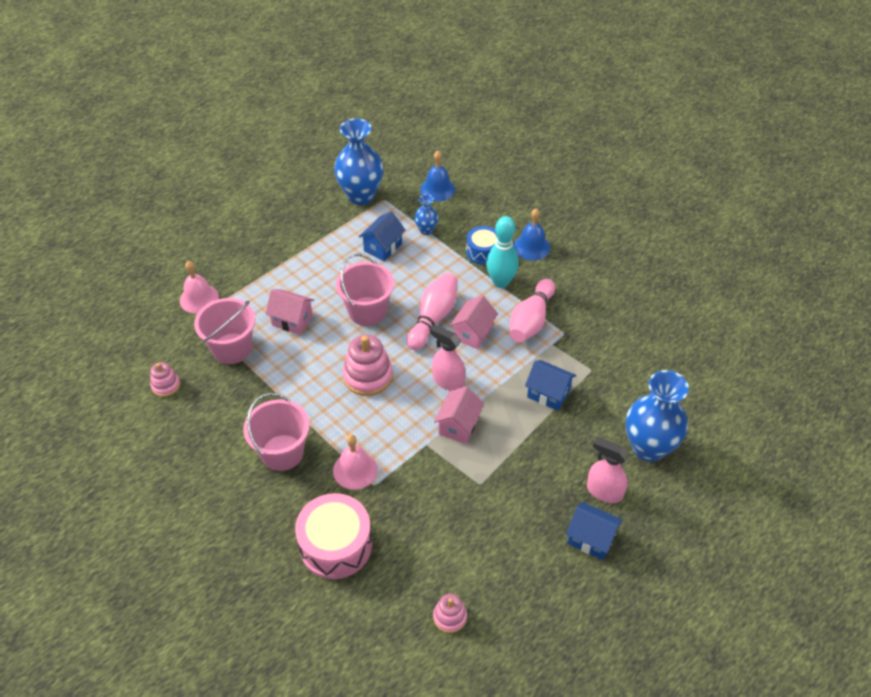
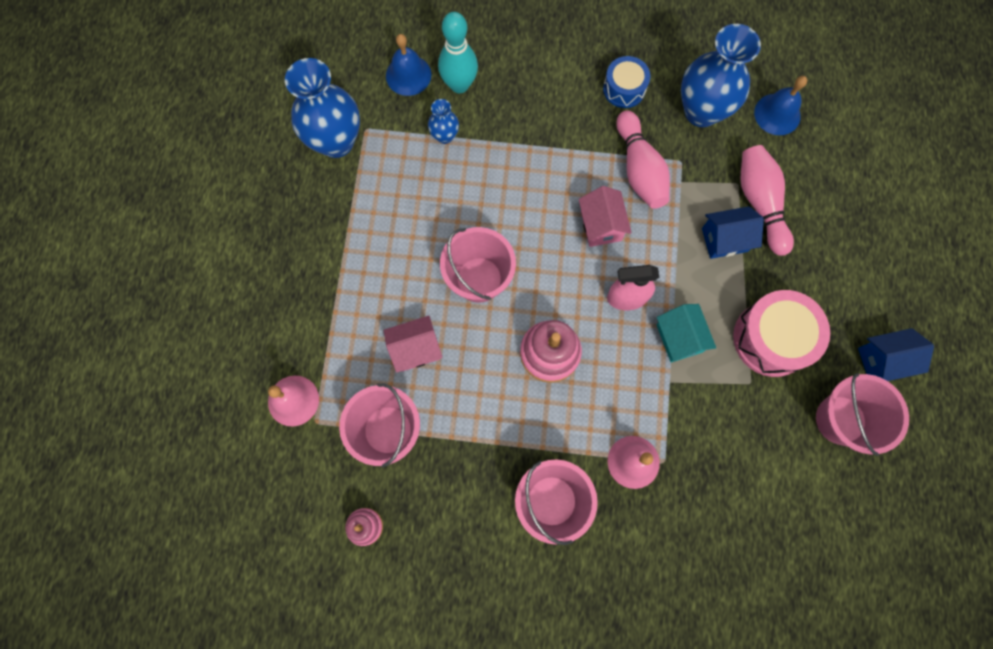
camera: 40 degrees left, 25 degrees up
(336, 545) = (689, 550): pink drum -> pink drum (771, 339)
(383, 247) = (421, 190): blue house -> none
(433, 318) = (549, 237): pink bowling pin -> pink bowling pin (760, 203)
(450, 617) = (841, 532): pink stacking toy -> none
(458, 425) = (679, 338): pink house -> turquoise house
(483, 252) = (524, 121): blue drum -> blue drum (624, 89)
(501, 282) = (573, 145): turquoise bowling pin -> turquoise bowling pin (459, 85)
(521, 551) = (840, 420): none -> pink bucket
(531, 247) = (564, 80): blue bell -> blue bell (777, 114)
(604, 491) = (853, 304): pink spray bottle -> none
(648, 448) = (851, 229): blue vase -> blue vase (701, 111)

